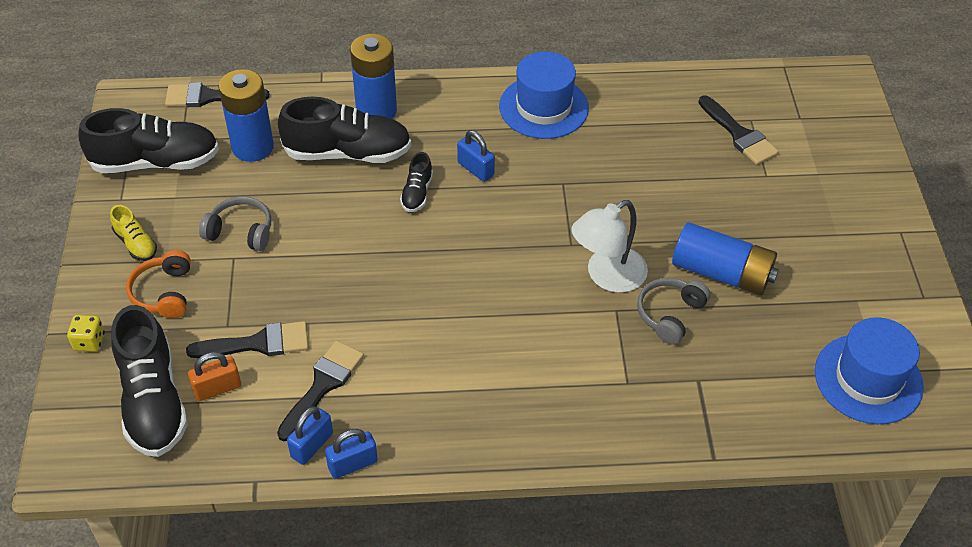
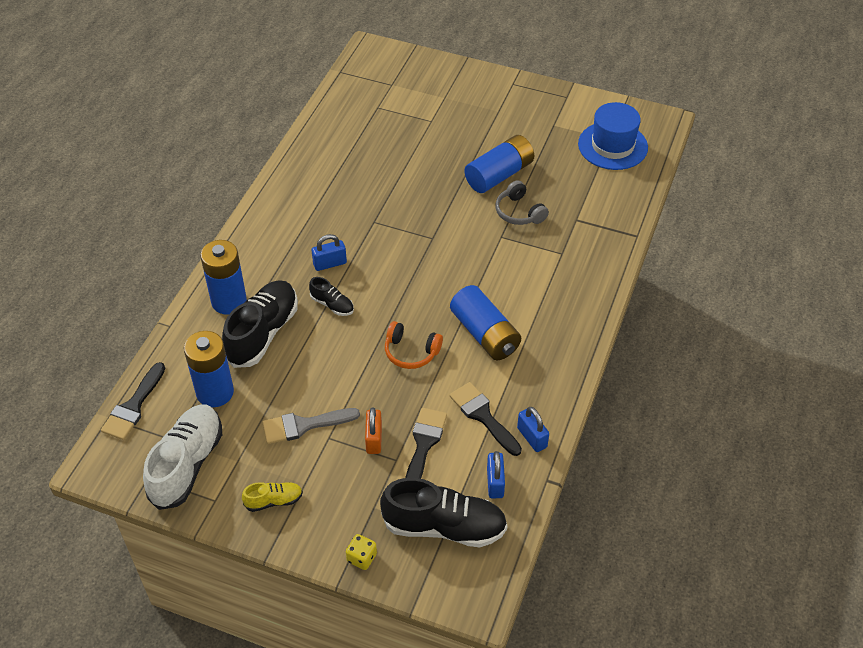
camera: 65 degrees left, 0 degrees up
(156, 162) = (187, 464): black shoe -> white shoe
(164, 293) = (339, 494): orange headphones -> orange headphones (411, 352)
(217, 388) = (453, 481): orange padlock -> orange padlock (374, 439)
(240, 231) = (304, 425): grey headphones -> grey brush
(352, 464) = (558, 418): blue padlock -> blue padlock (495, 483)
(448, 346) = (485, 334): none -> blue battery
(543, 107) = (293, 205): blue hat -> none
(607, 276) = (470, 230): white lamp -> none
(739, 134) = (387, 118): black brush -> none

